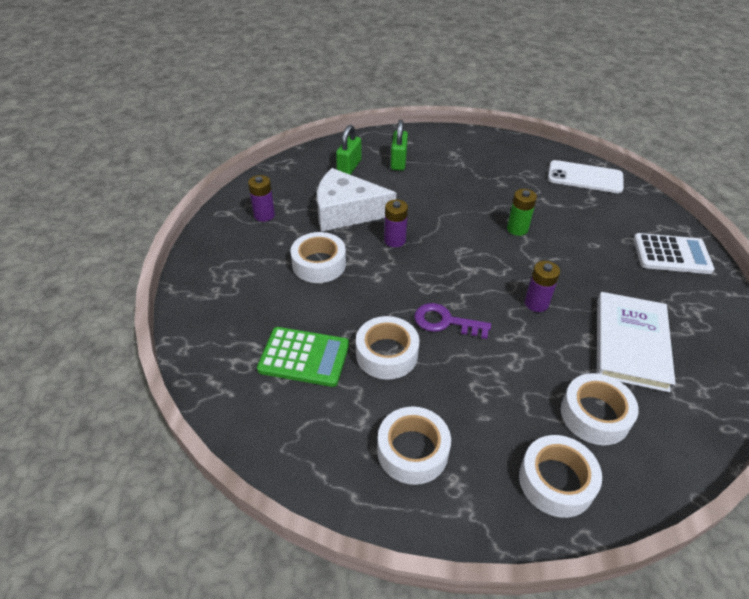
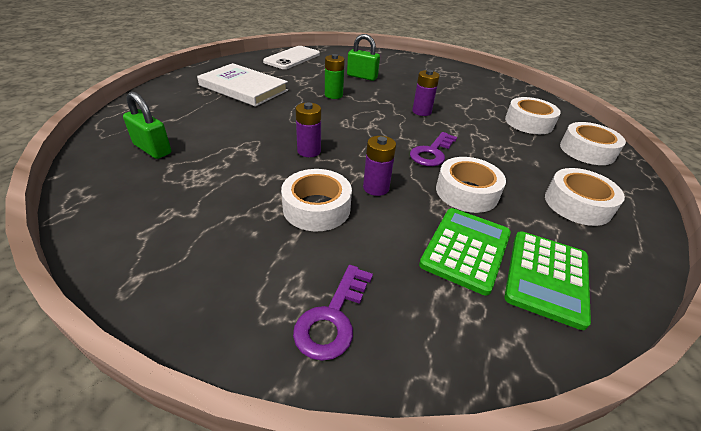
camera: 75 degrees left, 5 degrees down
(219, 296) = (332, 318): none -> purple key
(264, 215) = (181, 238): purple battery -> purple battery (376, 188)
(288, 412) = (546, 277): none -> green calculator
(346, 212) = (236, 169): white cheese -> none
(398, 162) = (181, 119): green padlock -> green padlock (362, 76)
(630, 343) = (466, 94): white book -> white book (243, 88)
(671, 254) = (391, 61): white calculator -> none

